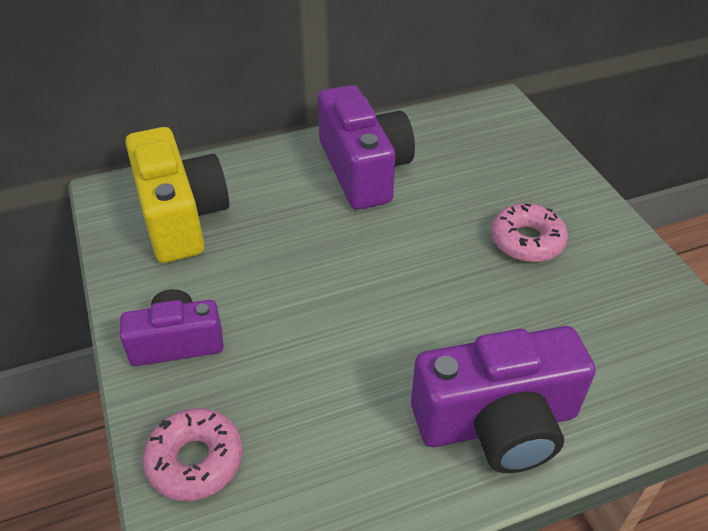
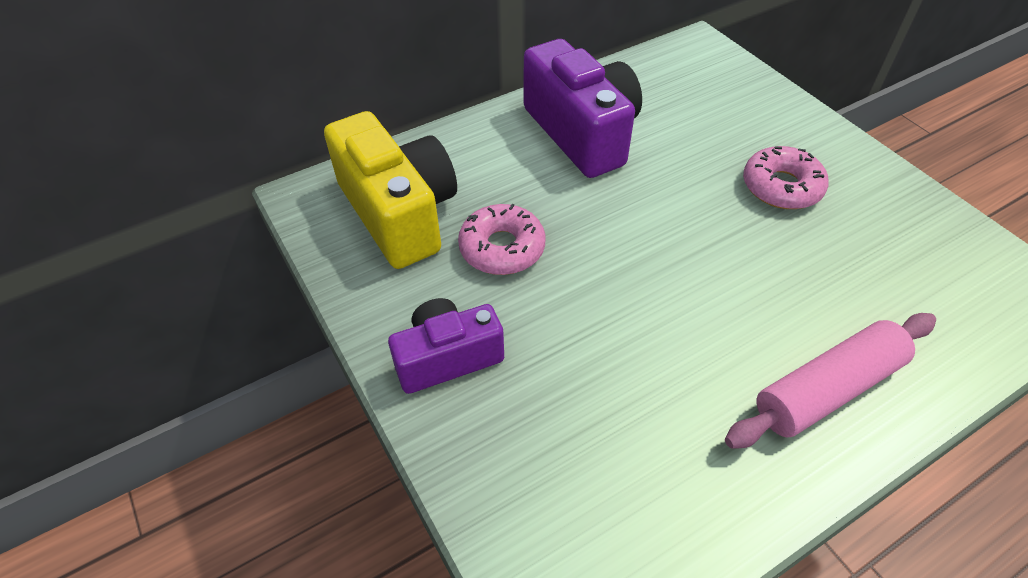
camera: 10 degrees left, 5 degrees up
(195, 460) = (518, 491): pink donut -> pink donut (502, 248)
(497, 423) = (827, 389): purple camera -> pink rolling pin

